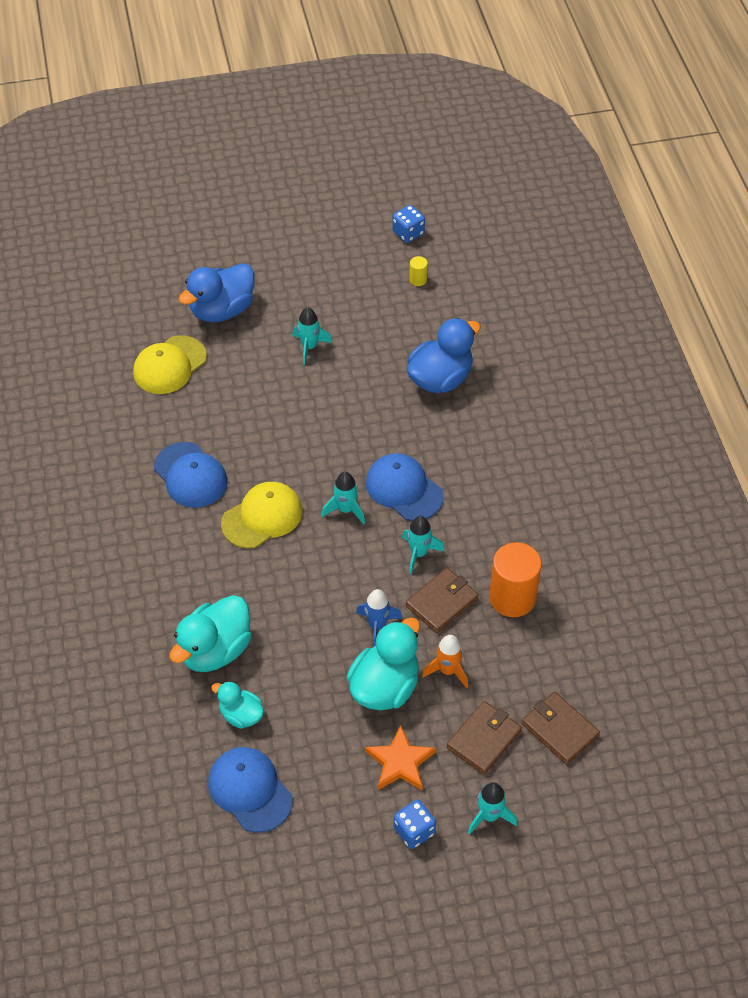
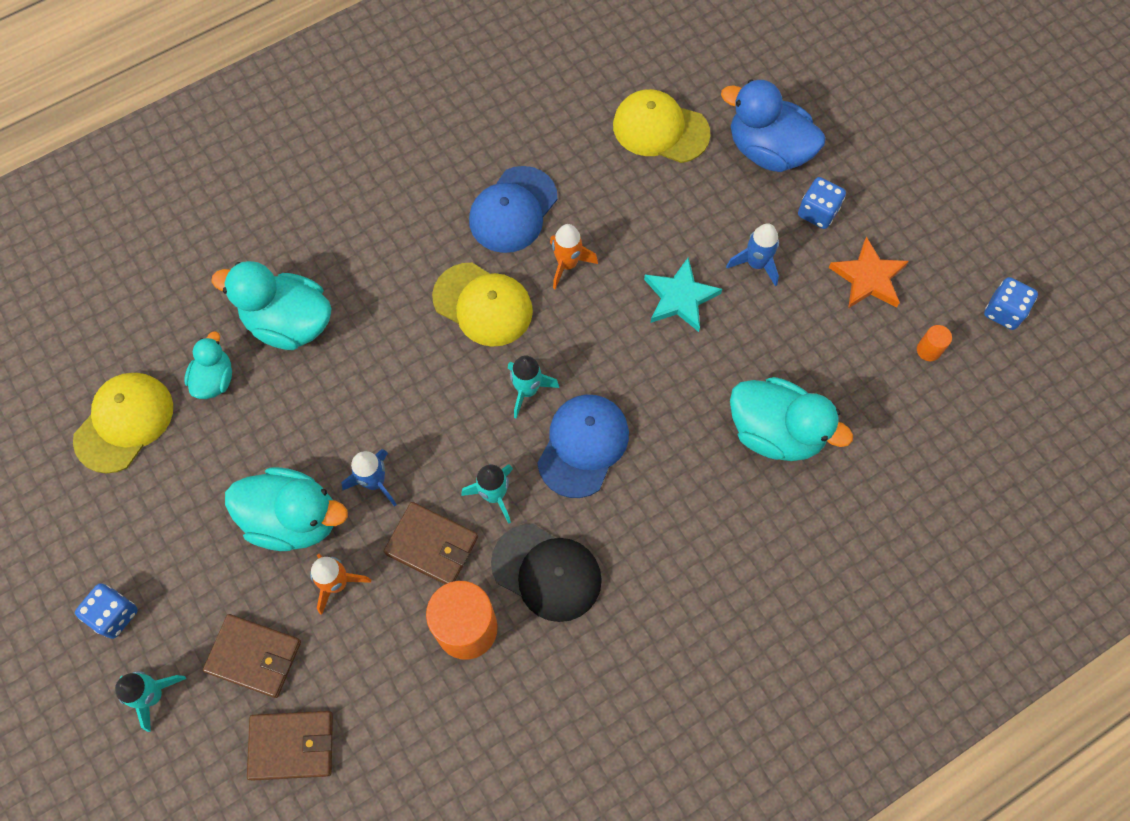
camera: 70 degrees right, 15 degrees up
(250, 790) = (124, 422): blue cap -> yellow cap
(254, 455) = (567, 264): none -> orange rocket
(286, 300) = (817, 212): none -> blue dice
(309, 347) = (756, 264): turquoise rocket -> blue rocket
(314, 398) = (680, 297): none -> turquoise star
(400, 762) = (198, 569): orange star -> orange star (868, 278)
(418, 280) = (928, 350): yellow cylinder -> orange cylinder
(440, 379) = (775, 432): blue duck -> turquoise duck
(489, 538) = (547, 572): none -> black cap
(559, 730) = (292, 745): brown wallet -> brown wallet turned 60 degrees clockwise

